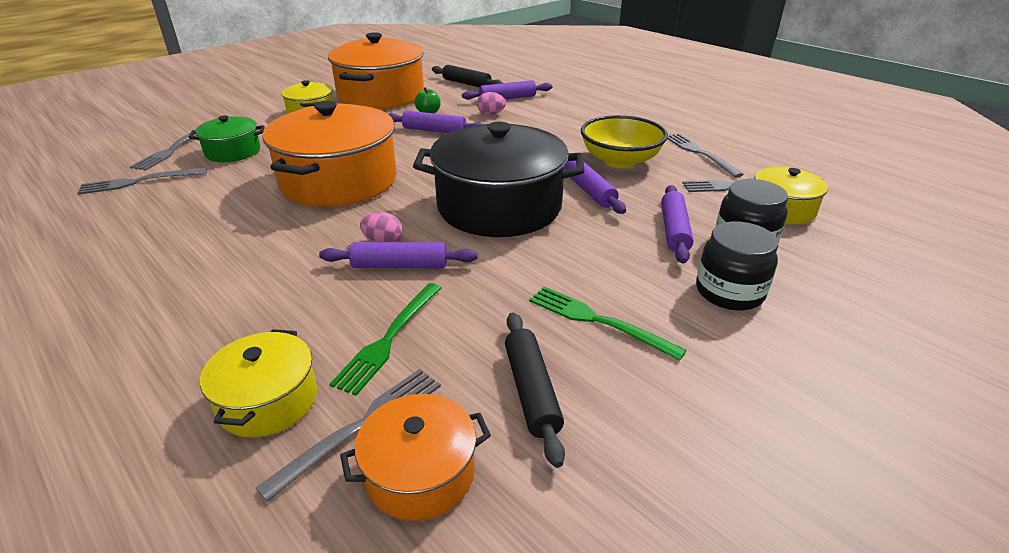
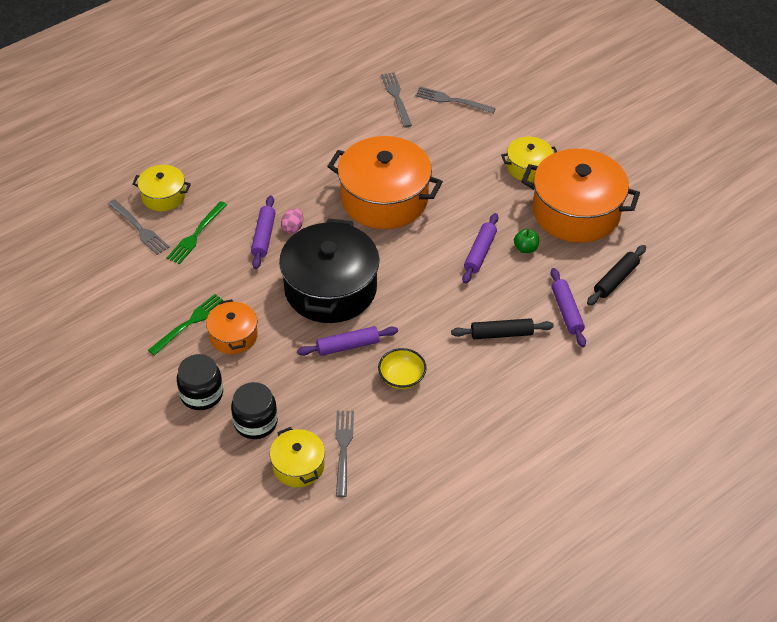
camera: 95 degrees right, 15 degrees up
(233, 152) = (444, 133): green pot -> none
(389, 339) = (196, 235): green fork -> green fork turned 90 degrees counterclockwise
(420, 473) = (108, 248): orange pot -> orange pot (233, 336)
(491, 114) = (521, 295): pink egg -> none
(531, 391) = (144, 288): black rolling pin -> black rolling pin (501, 334)
(620, 160) = (402, 377): yellow bowl -> yellow bowl, size x0.64
(674, 230) = (279, 385): purple rolling pin -> none
(699, 153) = (412, 442): grey fork -> none

